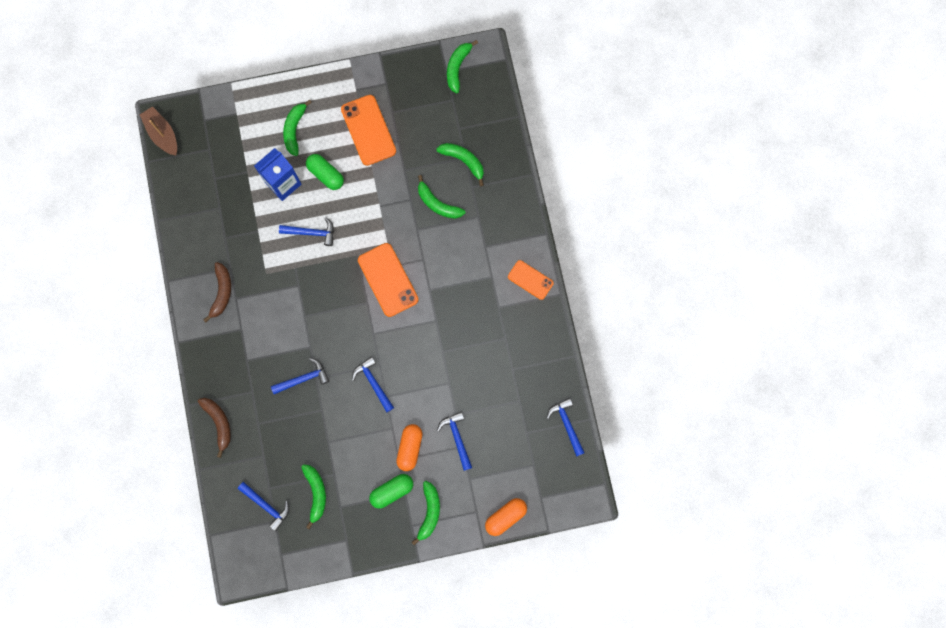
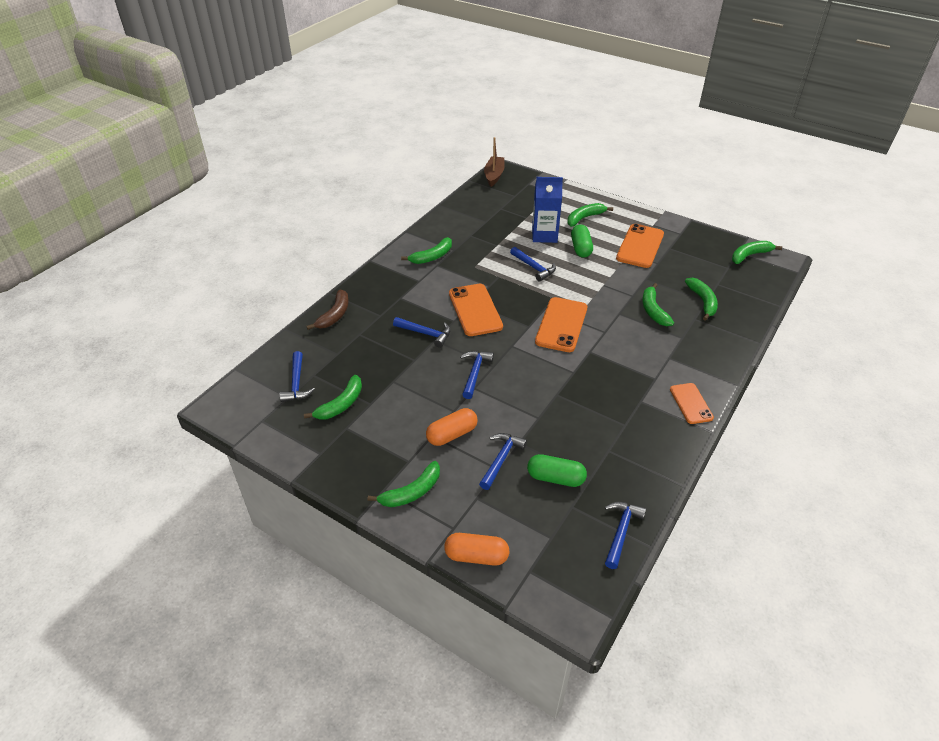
camera: 45 degrees right, 35 degrees down
(222, 292) = (432, 257): brown banana -> green banana
(314, 321) = (475, 310): none -> orange phone
(392, 491) = (400, 451): green capsule -> green capsule (555, 478)

